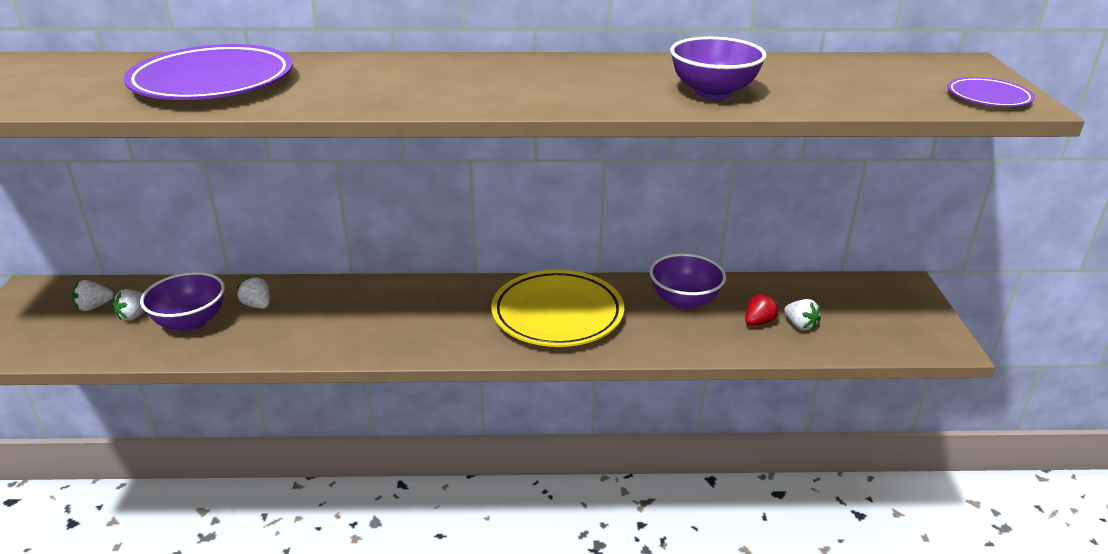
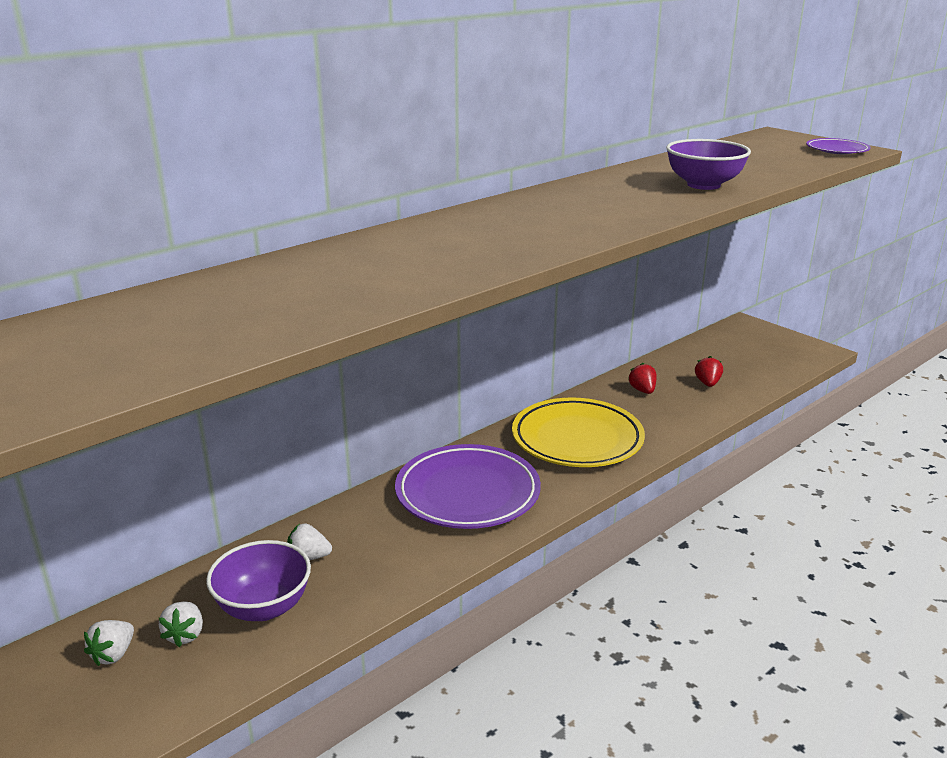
camera: 40 degrees left, 5 degrees down
(213, 82) = (313, 286): purple plate -> purple plate (467, 493)
(684, 301) = (642, 390): purple bowl -> red strawberry
(800, 325) = (732, 374): white strawberry -> none

